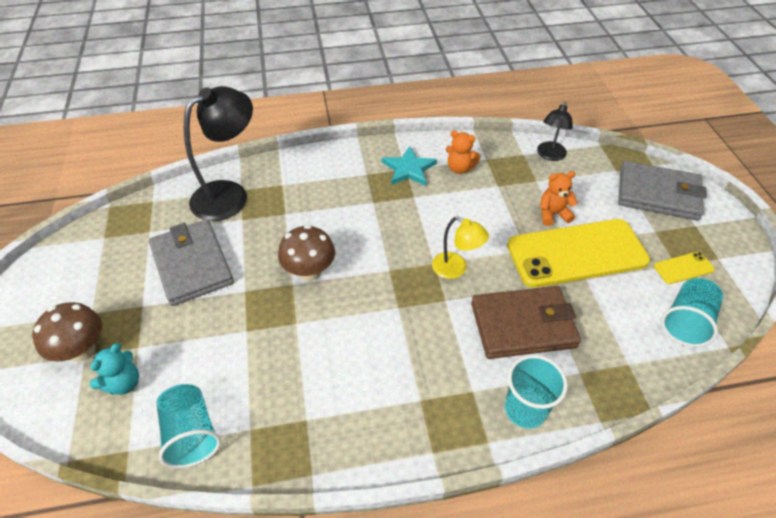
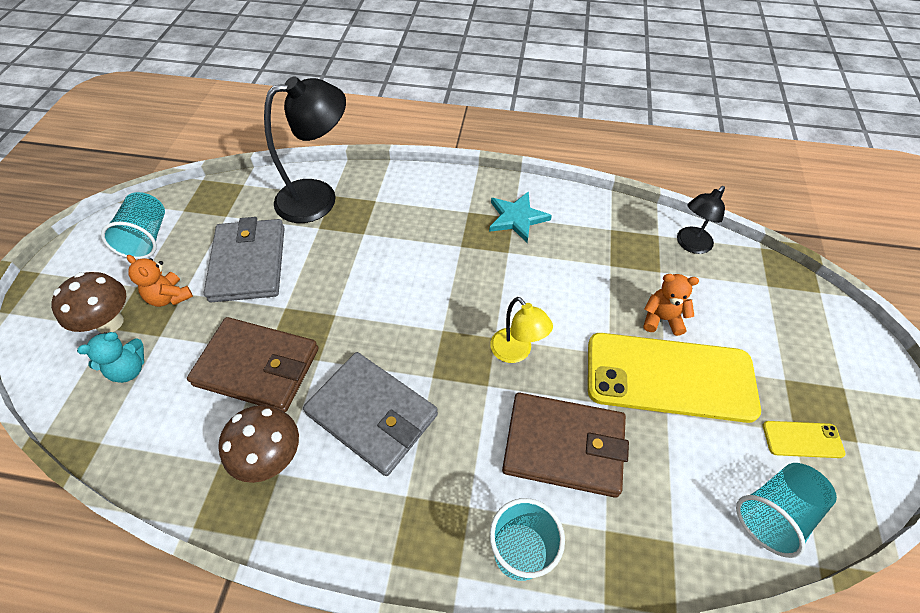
camera: 20 degrees right, 5 degrees up
(191, 434) = (163, 447): turquoise cup -> turquoise cup (147, 238)
(244, 344) = (257, 367): none -> brown wallet
(309, 272) = (358, 306): brown mushroom -> brown mushroom (271, 457)
(460, 168) = (575, 232): orange teddy bear -> orange teddy bear (170, 297)
(658, 194) = (810, 332): grey wallet -> grey wallet (372, 414)

